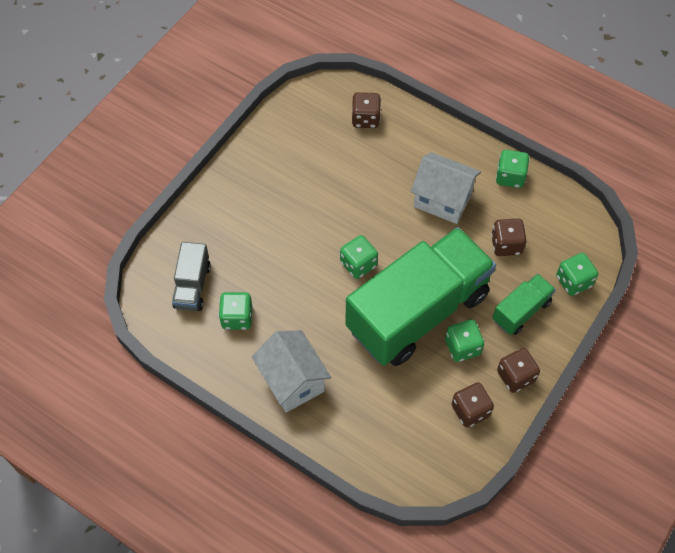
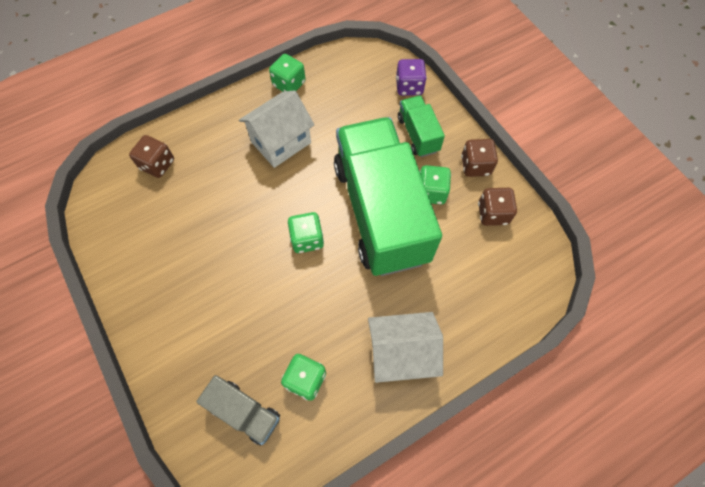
camera: 65 degrees left, 5 degrees up
(506, 245) = (351, 116): brown dice -> none
(573, 281) = (409, 87): green dice -> purple dice

